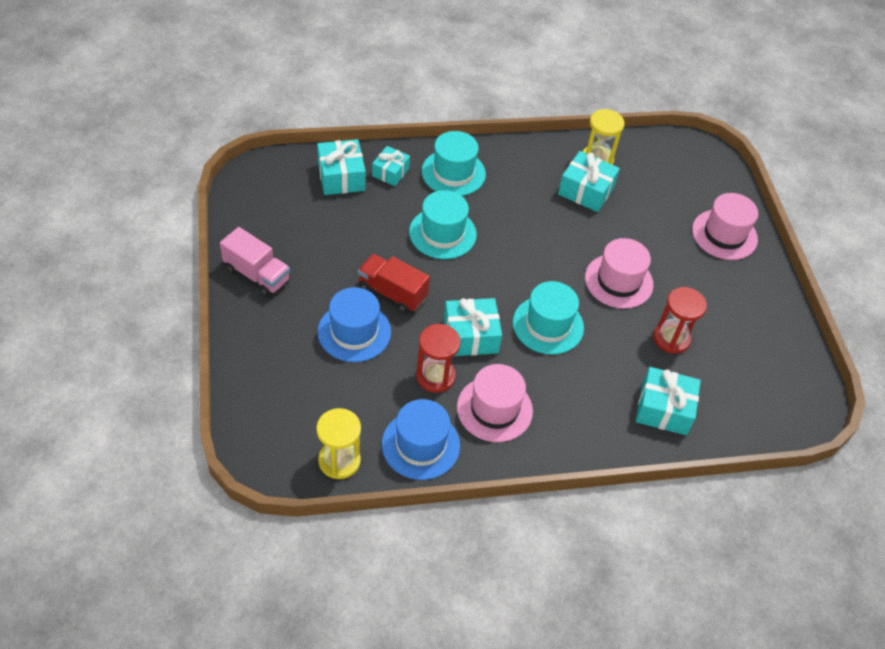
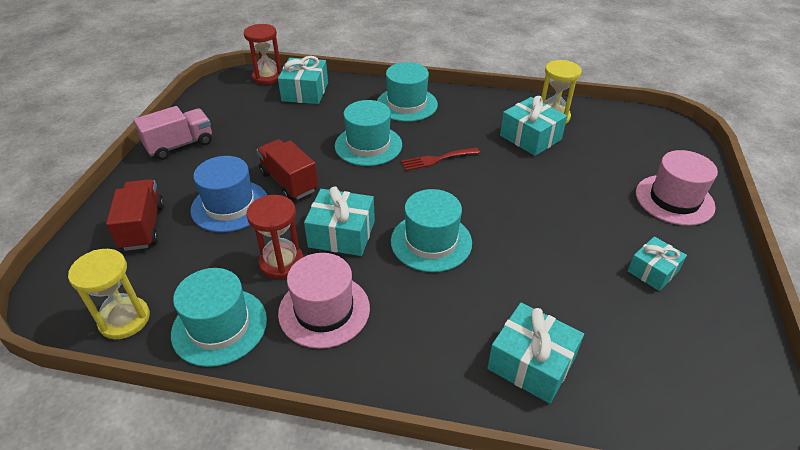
camera: 25 degrees right, 10 degrees down
(257, 275) = (180, 145): pink truck -> pink truck turned 90 degrees counterclockwise
(289, 373) = (143, 227): none -> red truck
(390, 172) = (350, 95): turquoise gift -> turquoise gift (653, 271)
(420, 445) = (219, 326): blue hat -> turquoise hat
(513, 236) = (437, 159): none -> red fork
(618, 281) = (531, 218): pink hat -> none
(671, 338) = (572, 286): red hourglass -> red hourglass (267, 77)

